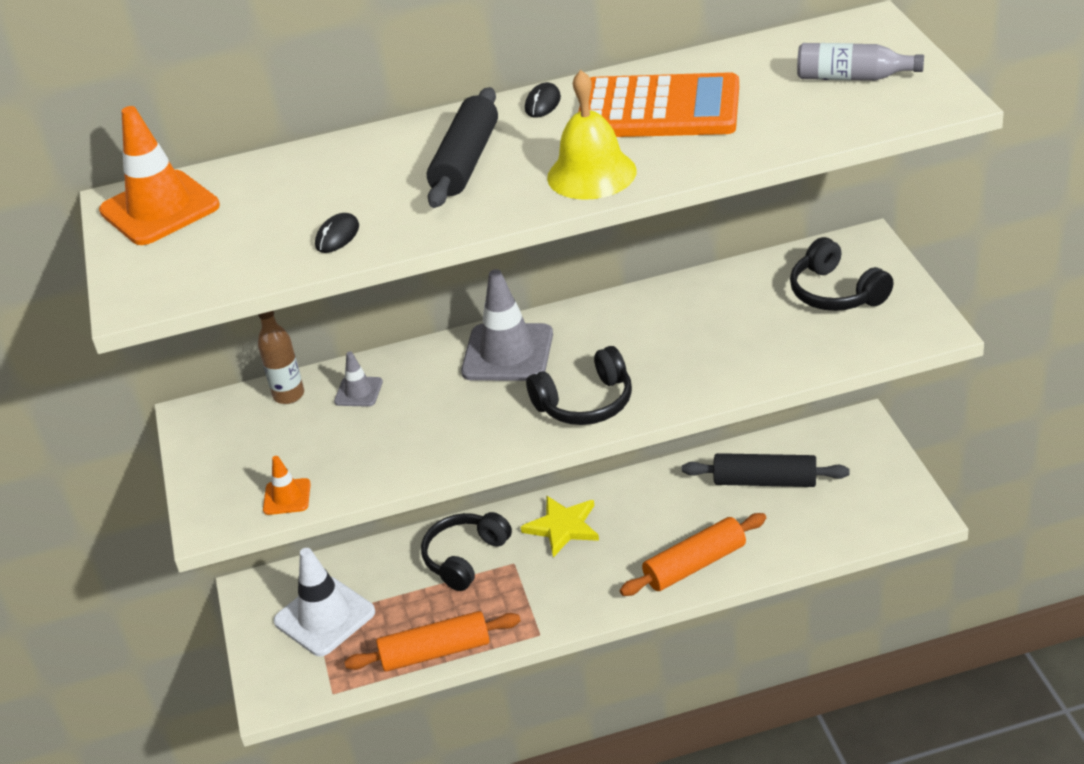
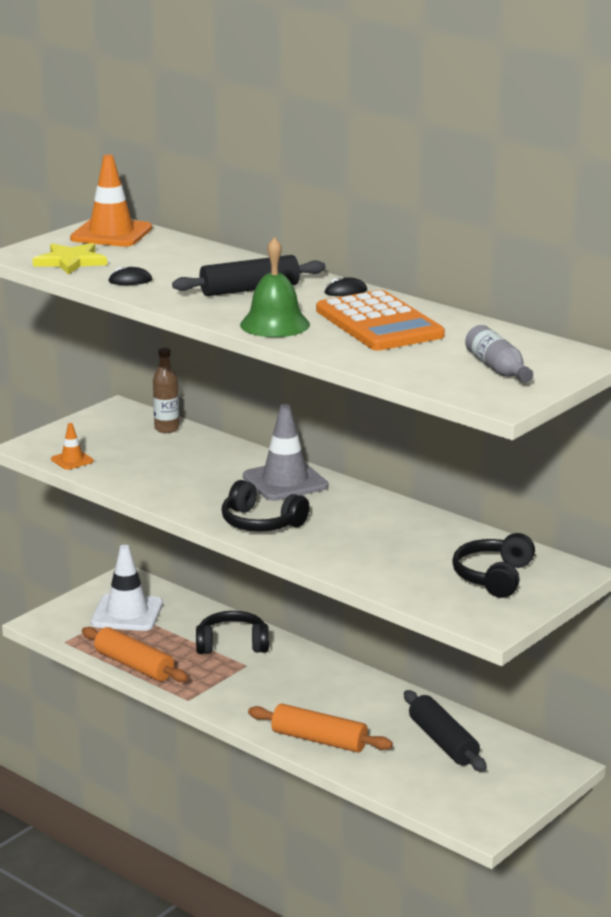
camera: 50 degrees right, 15 degrees down
(358, 392) = (192, 448): grey traffic cone -> none
(563, 527) = (302, 672): yellow star -> yellow star (70, 261)
(591, 174) = (275, 324): yellow bell -> green bell

